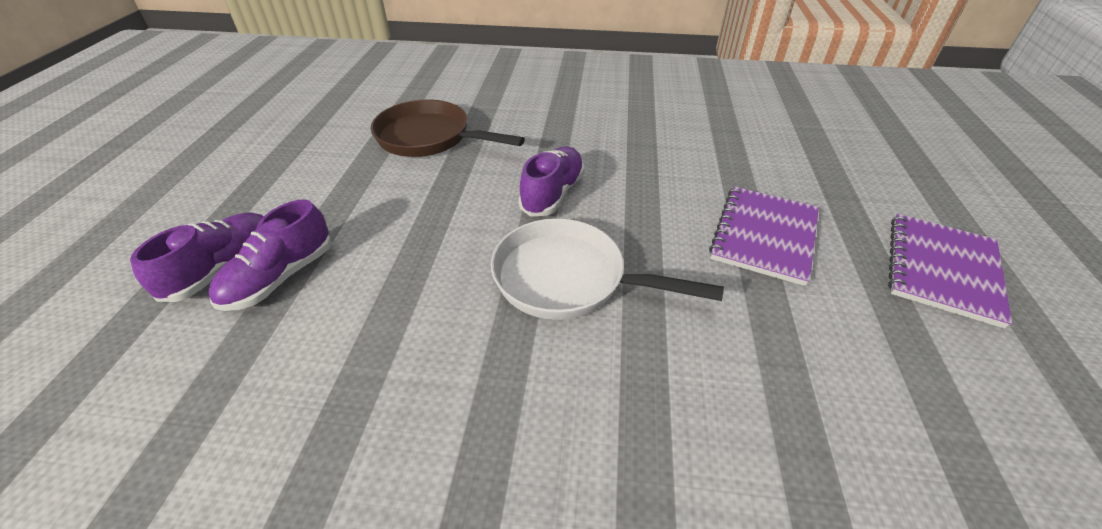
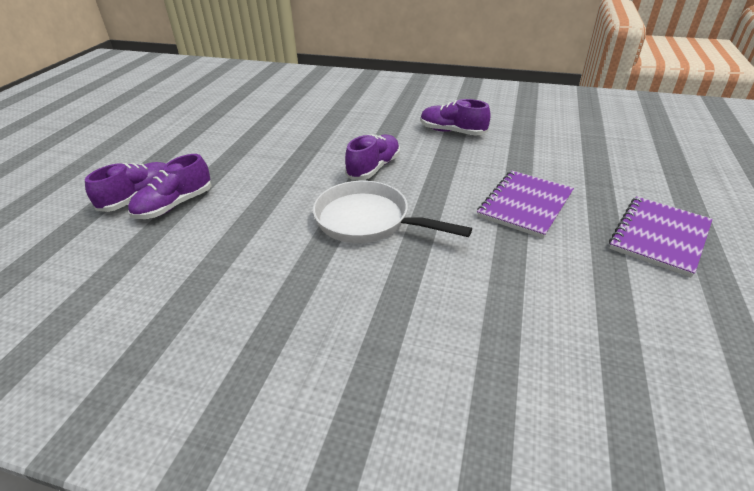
camera: 10 degrees right, 5 degrees down
(429, 138) = (294, 127): brown pan -> none
(638, 132) = (452, 132): none -> purple shoe

